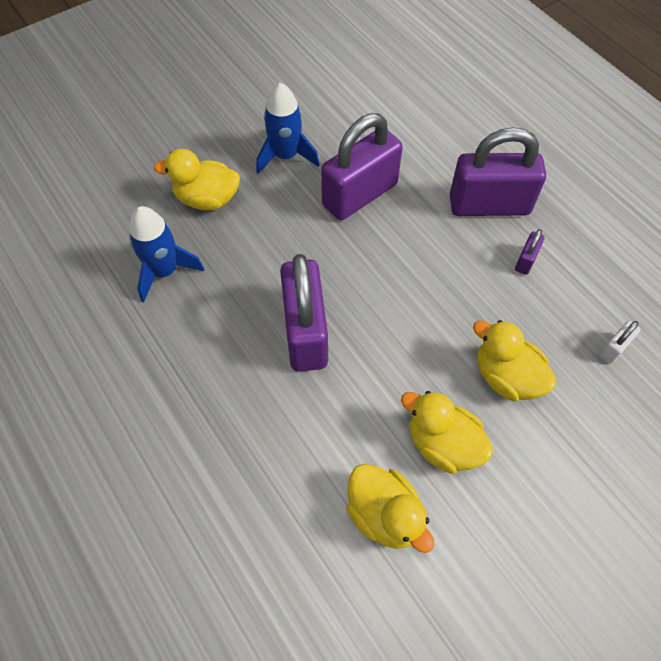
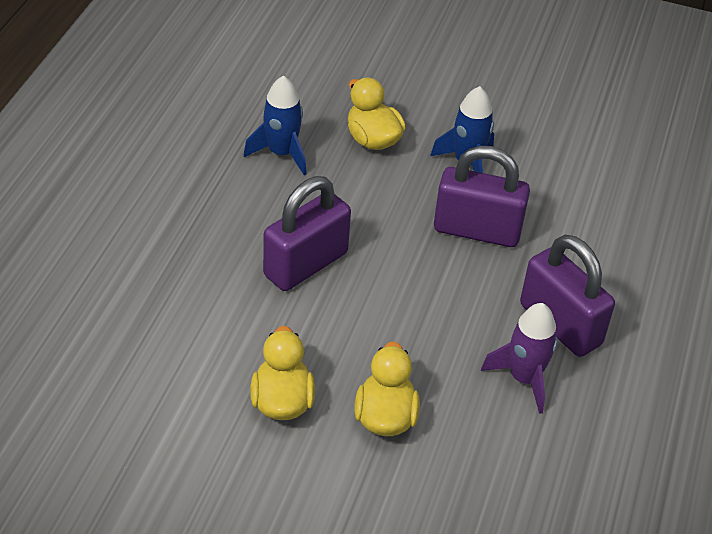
camera: 50 degrees right, 15 degrees down
(384, 515) = (189, 392): yellow duck -> none
(526, 260) = (524, 378): purple padlock -> purple rocket
(614, 348) = (489, 486): white padlock -> none

